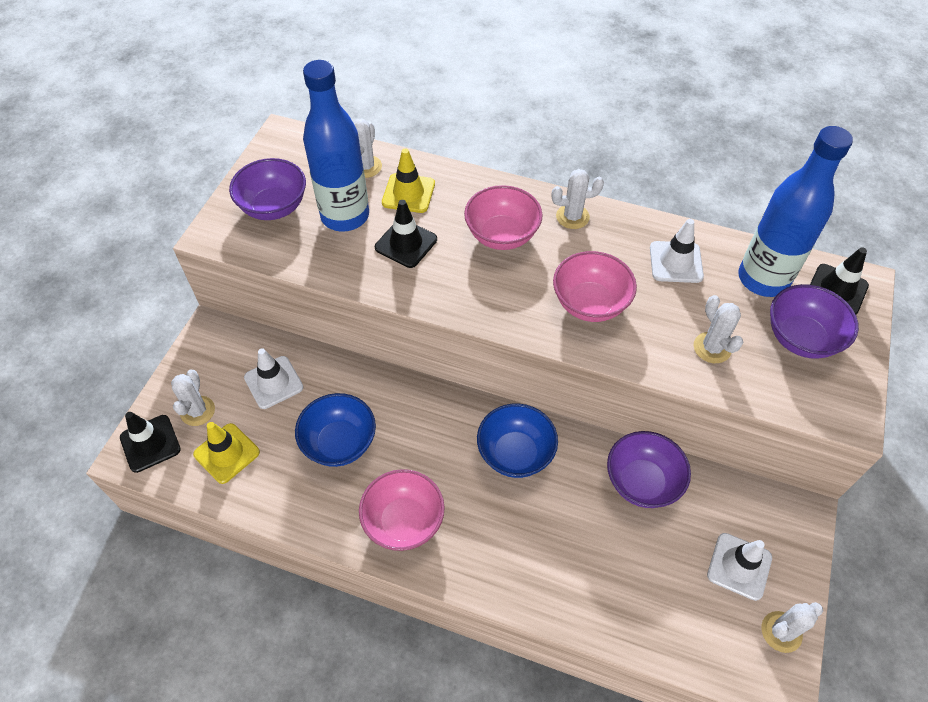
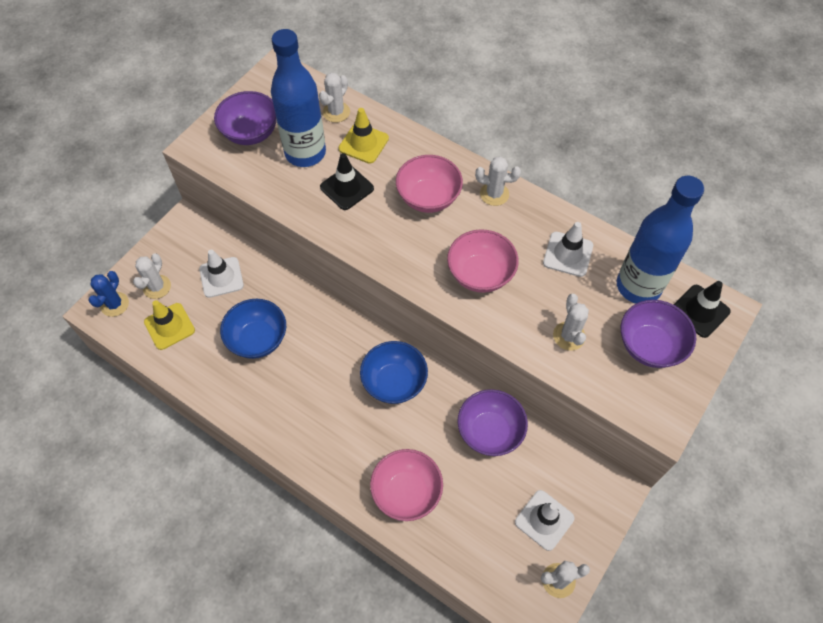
camera: 15 degrees right, 5 degrees up
(150, 443) = (114, 304): black traffic cone -> blue cactus
(403, 521) = (288, 414): pink bowl -> pink bowl (406, 492)

